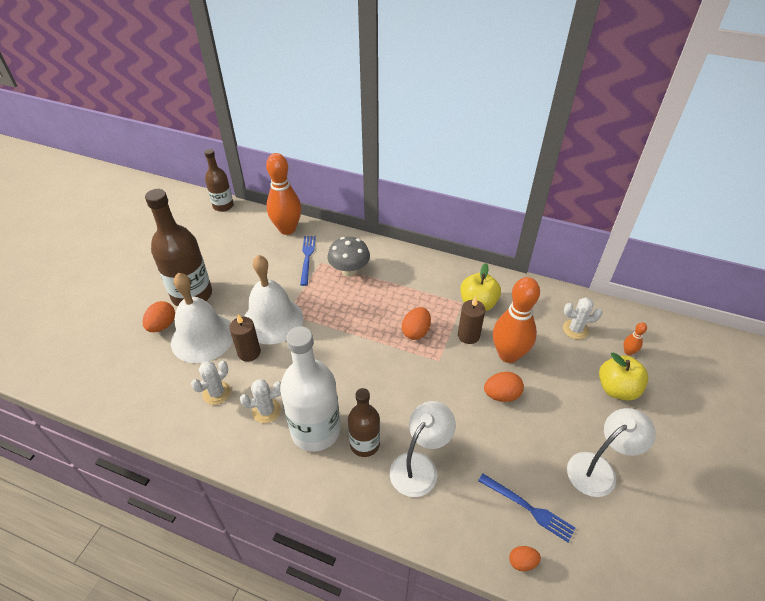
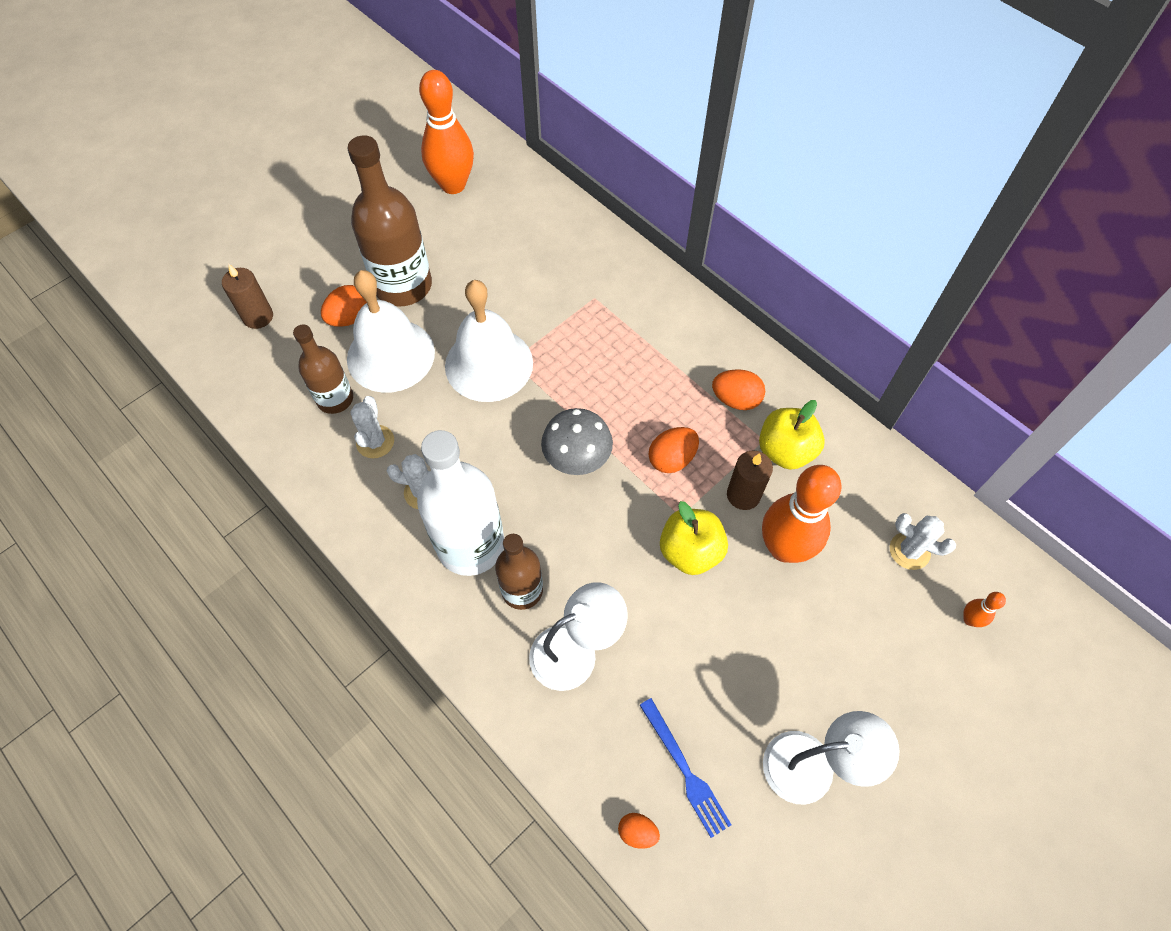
camera: 25 degrees right, 15 degrees up
(217, 393) = (375, 442): white cactus -> white cactus turned 60 degrees counterclockwise
(223, 206) = (502, 154): brown bottle -> brown bottle (335, 399)
(249, 352) = (438, 400): brown candle -> brown candle (258, 317)
(287, 229) = (573, 225): orange bowling pin -> orange bowling pin (453, 185)
(307, 258) = (579, 284): blue fork -> none
(349, 271) = (627, 326): grey mushroom -> grey mushroom (577, 459)
(501, 395) = (739, 602): orange egg -> orange egg (736, 399)
(617, 389) = (914, 667): yellow apple -> yellow apple (690, 551)

